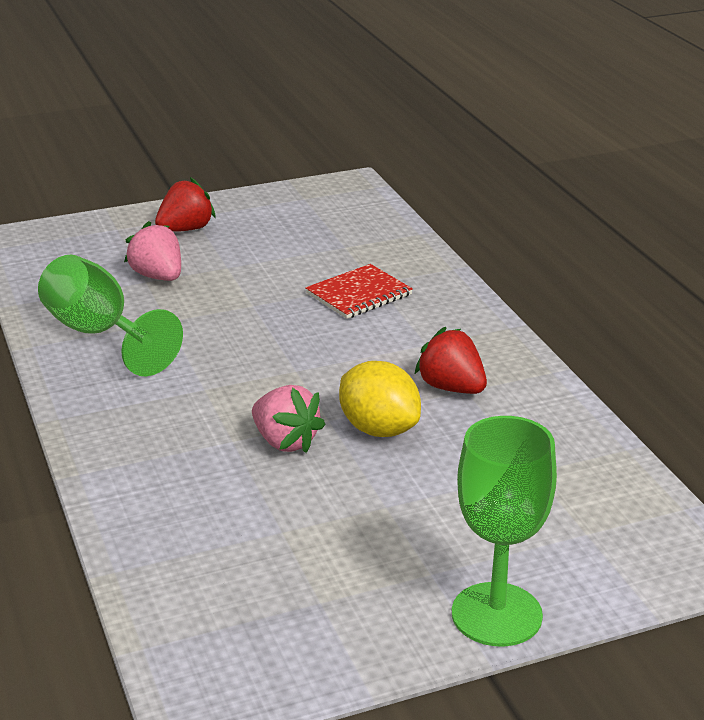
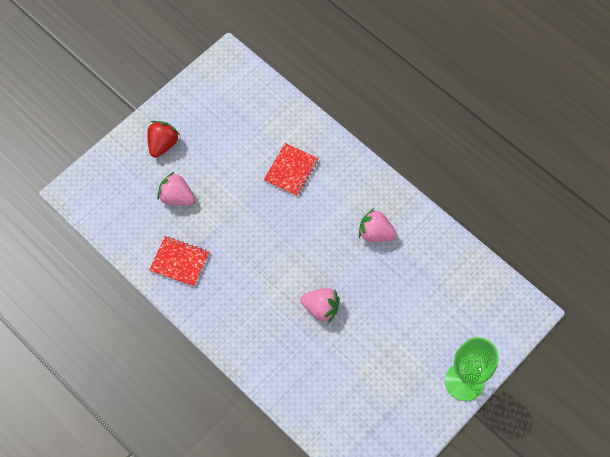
camera: 25 degrees left, 35 degrees up
(99, 334) = (179, 262): green goblet -> red notebook
(379, 429) = (358, 280): yellow lemon -> none
(451, 388) = (375, 233): red strawberry -> pink strawberry

